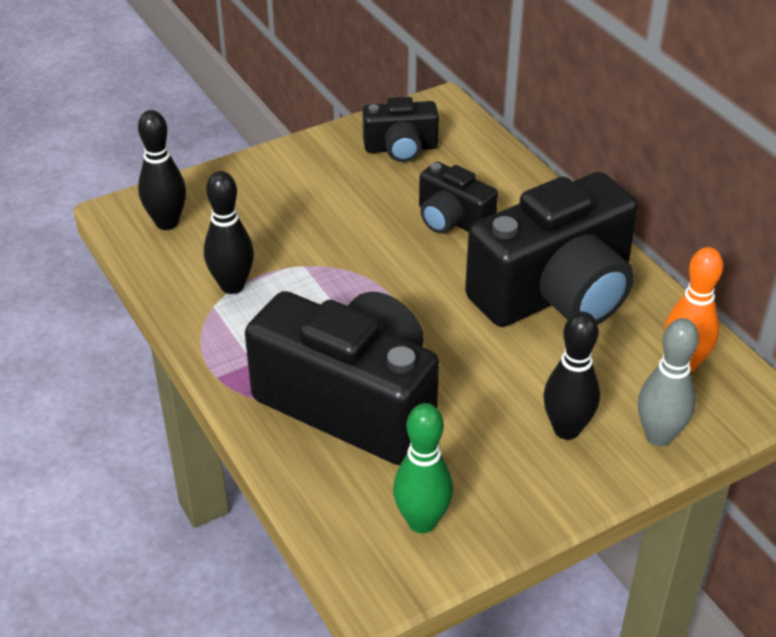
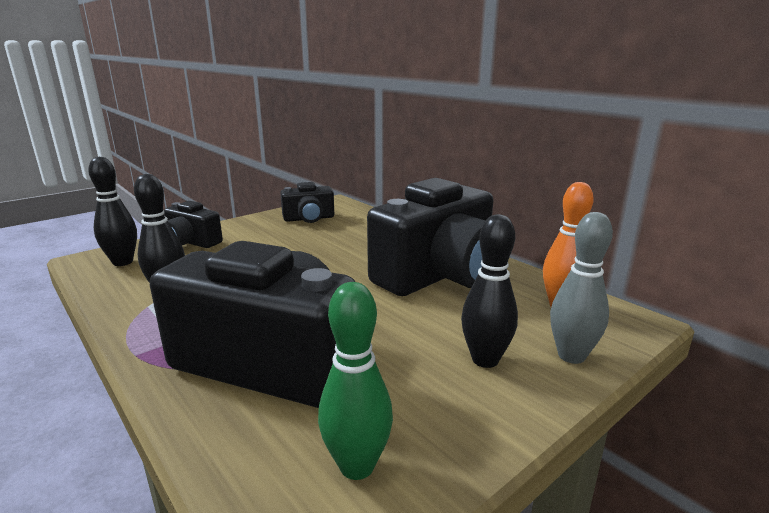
camera: 10 degrees left, 20 degrees down
(452, 220) = (350, 246): black camera -> black camera (191, 242)

